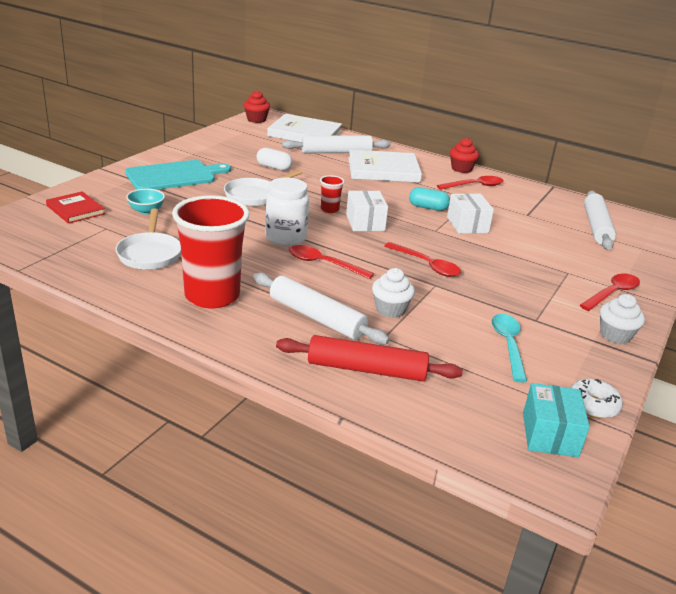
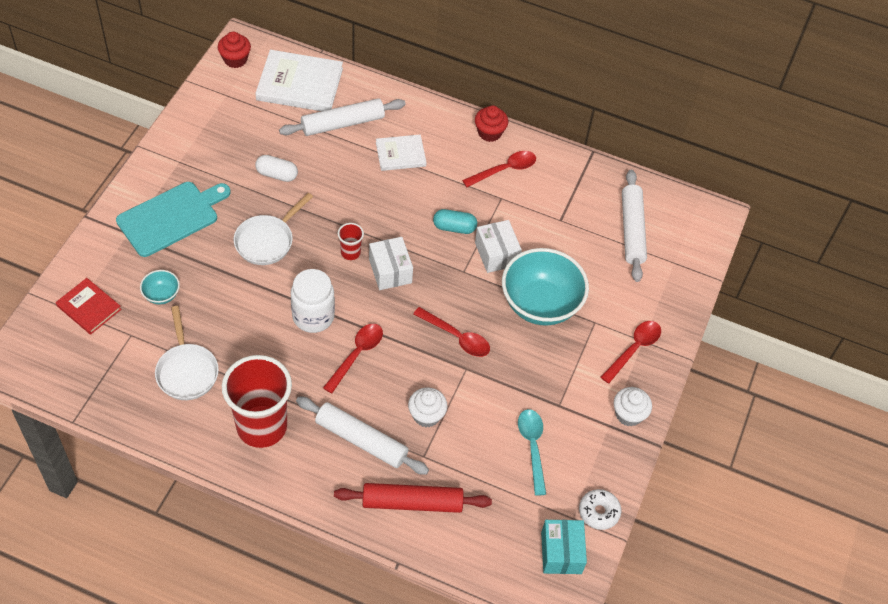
camera: 10 degrees left, 25 degrees up
(323, 264) = (357, 355): red spoon -> red spoon turned 105 degrees clockwise
(383, 170) = (400, 154): white book -> white book, size x0.59
(511, 256) = (540, 304): none -> turquoise bowl

